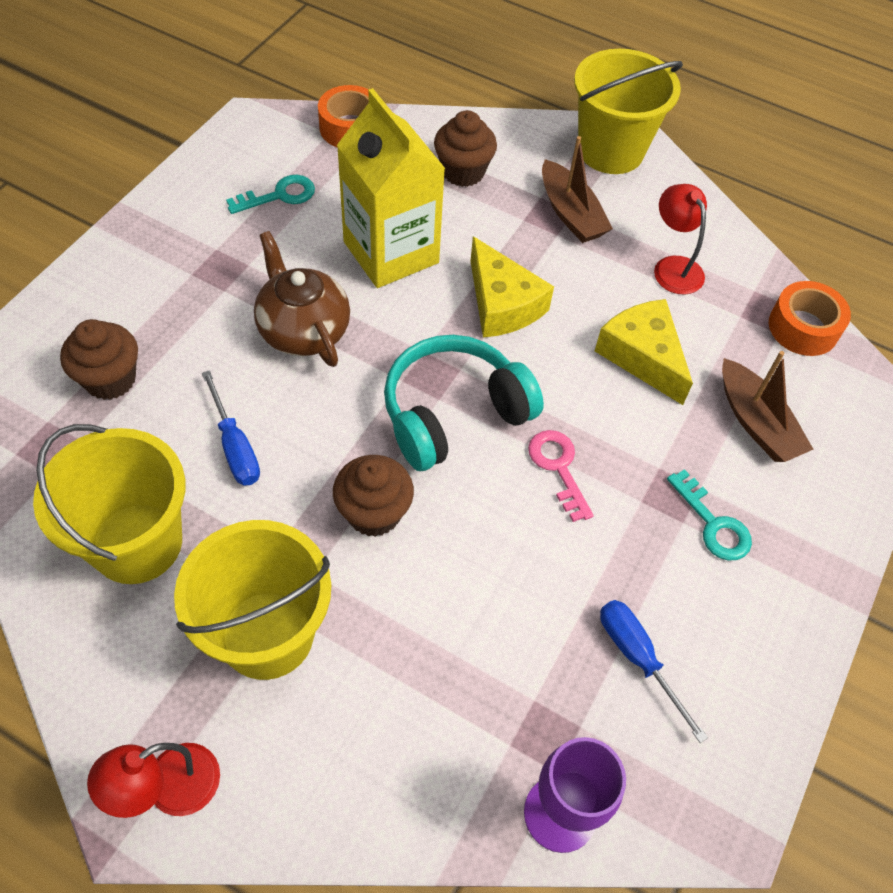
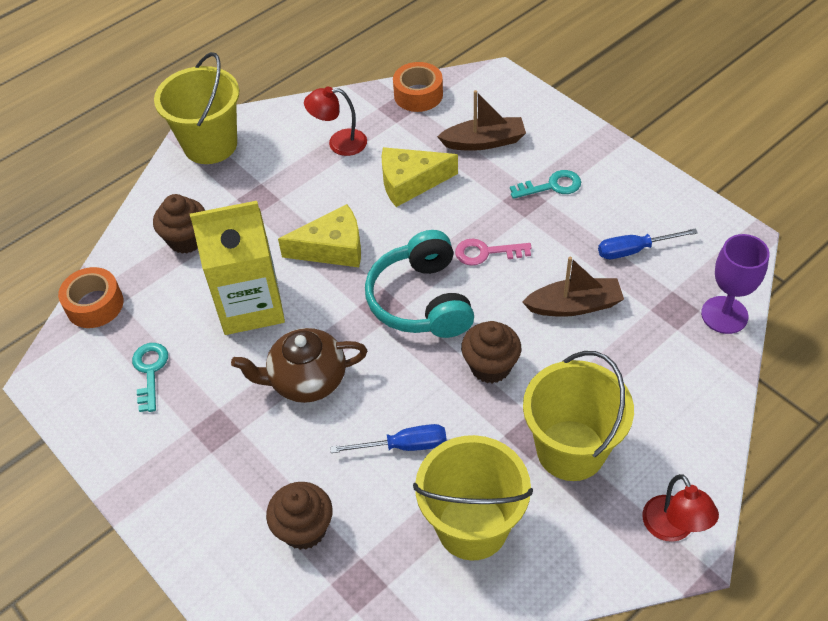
camera: 65 degrees left, 5 degrees down
(571, 213) = (262, 185): brown boat -> brown boat (574, 305)

